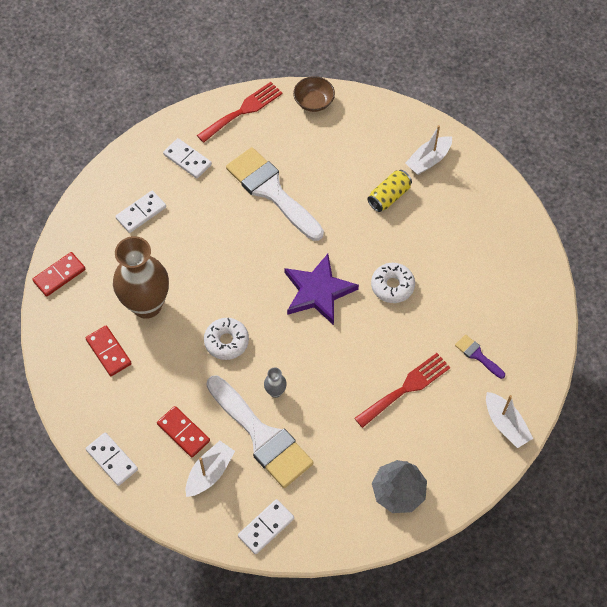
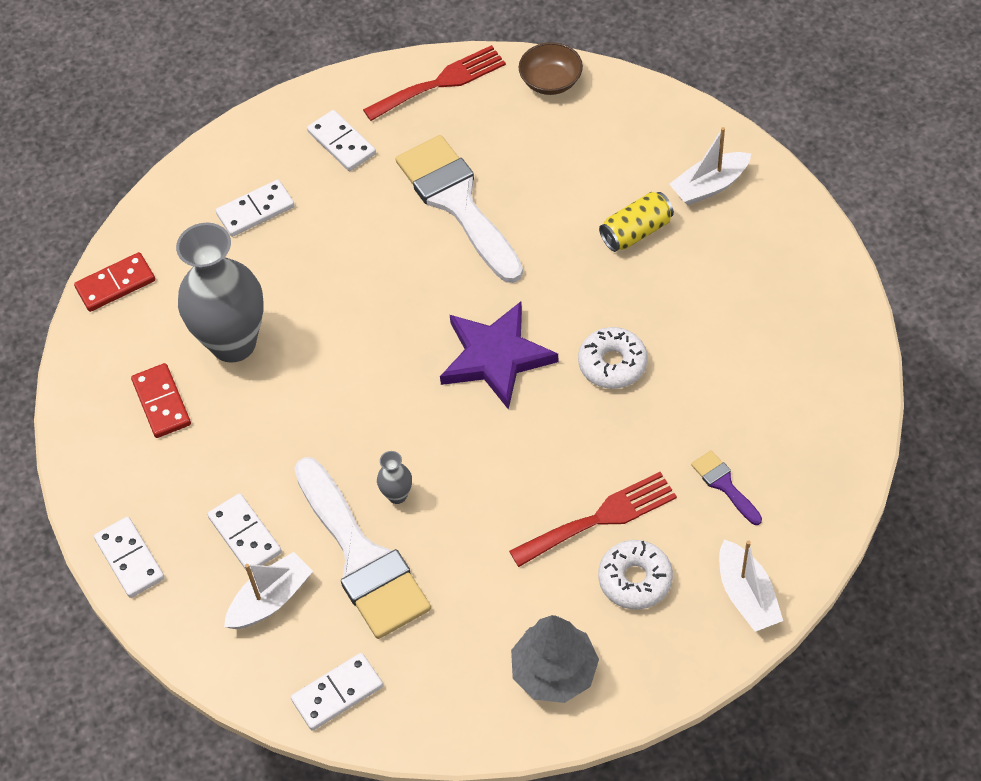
camera: 15 degrees right, 5 degrees down
(147, 305) = (233, 343): brown vase -> grey vase
(183, 432) = (245, 535): red domino -> white domino
(226, 341) = (340, 411): white donut -> white donut (635, 579)

